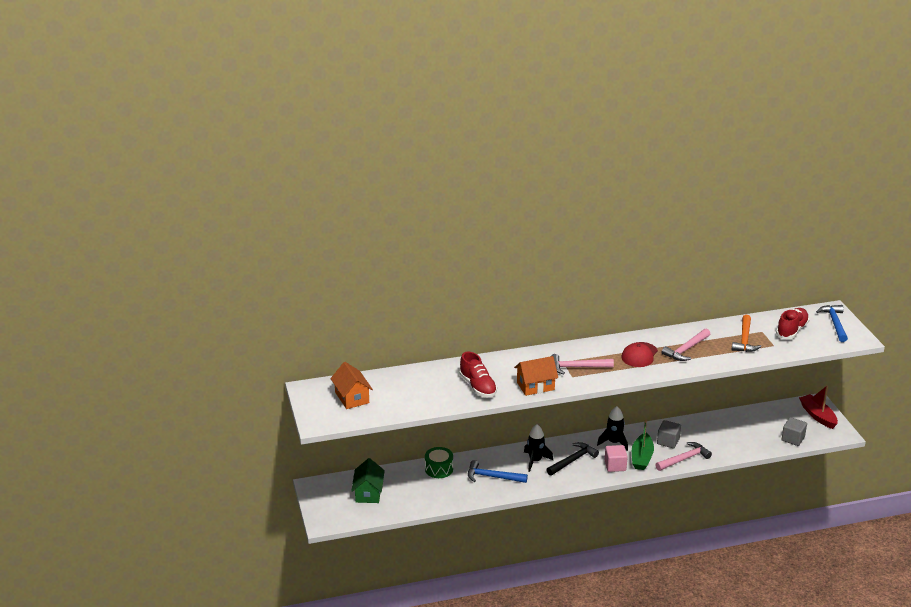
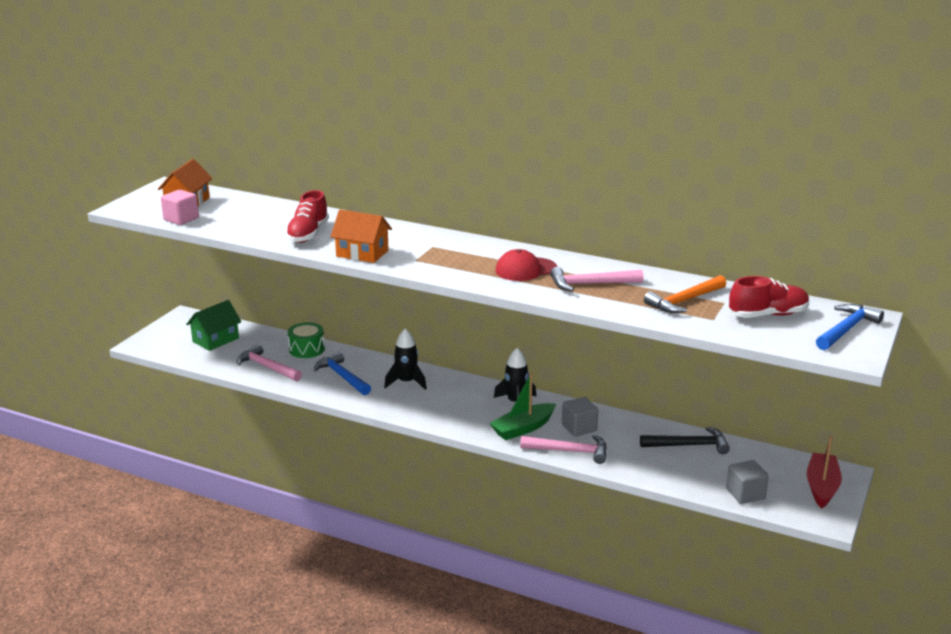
camera: 40 degrees right, 5 degrees down
(573, 460) = (444, 398): black hammer -> black hammer (689, 445)
(577, 367) = (436, 255): pink hammer -> pink hammer (267, 367)
(615, 466) = (480, 422): pink cube -> pink cube (181, 219)

